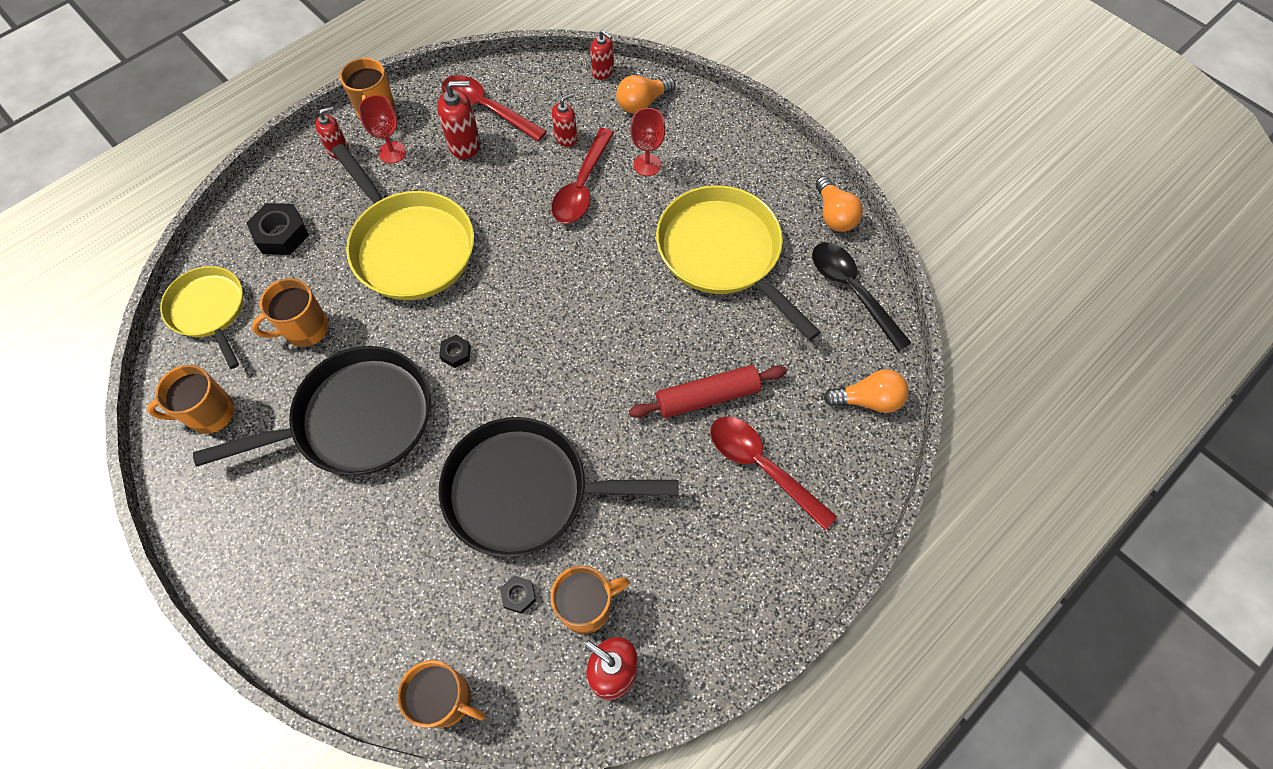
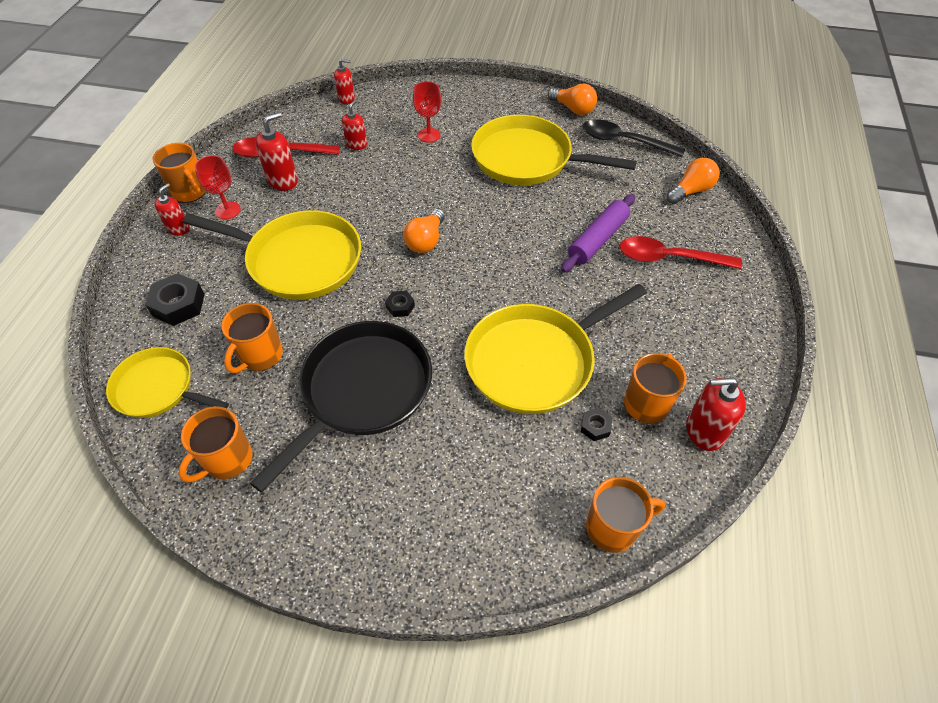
camera: 35 degrees left, 10 degrees down
(525, 491) = (535, 361): black pan -> yellow pan
(582, 186) = (395, 166): red spoon -> none
(642, 103) = (392, 104): orange light bulb -> orange light bulb (426, 241)
(707, 397) = (597, 239): red rolling pin -> purple rolling pin

